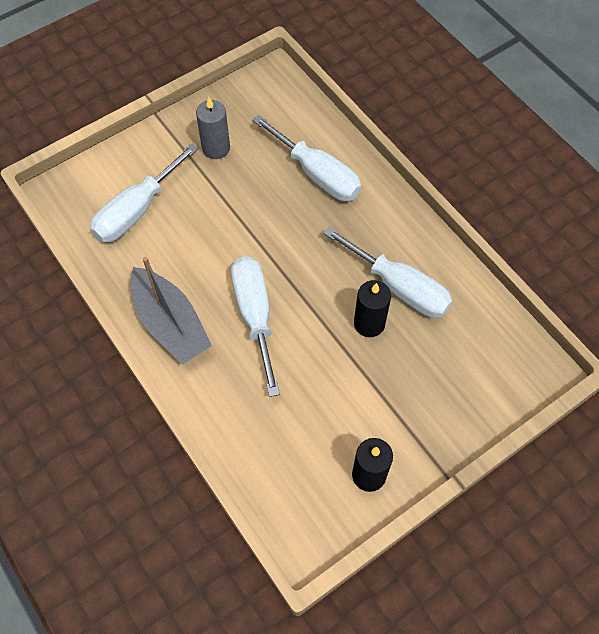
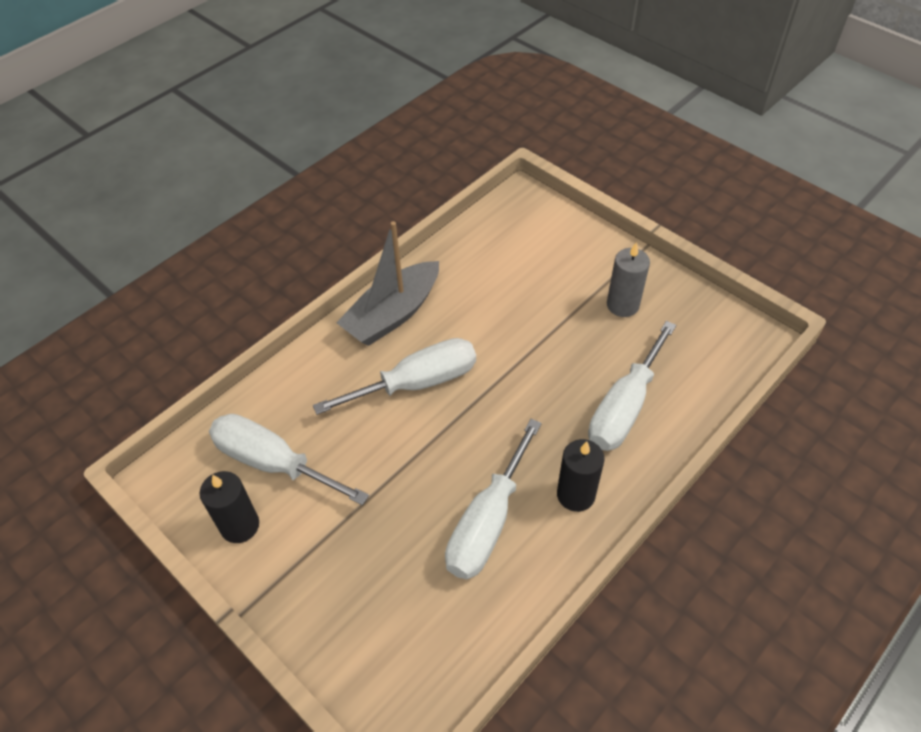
camera: 80 degrees right, 10 degrees down
(137, 210) = (518, 258): white screwdriver -> white screwdriver (273, 463)
(369, 323) = (430, 496): black candle -> black candle (576, 495)

